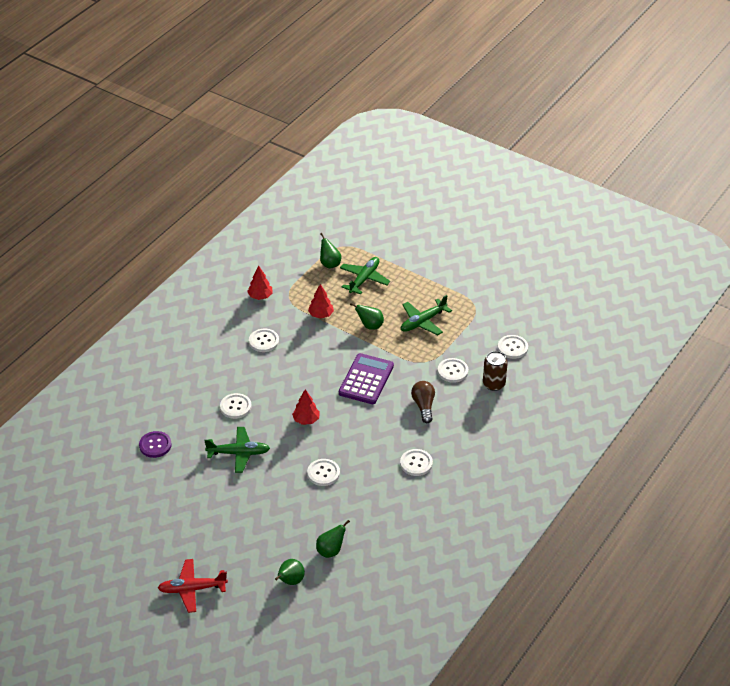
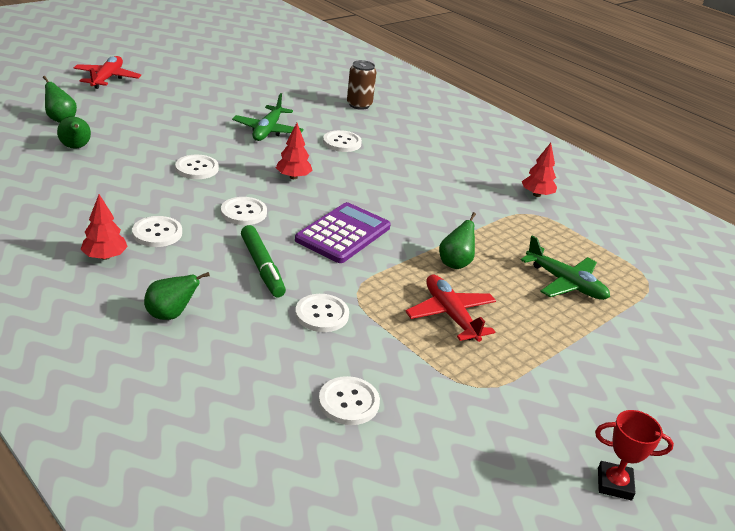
camera: 100 degrees right, 10 degrees down
(155, 445) = (310, 96): purple button -> none
(264, 341) = (448, 180): white button -> white button (243, 212)
(321, 315) = (490, 229): red tree -> red tree (105, 257)
(329, 264) = (603, 261): green pear -> green pear (171, 315)
(366, 379) = (343, 234): purple calculator -> purple calculator turned 90 degrees counterclockwise
(423, 322) = (450, 315): green plane -> red plane
(423, 406) = (262, 267): brown light bulb -> green marker
(494, 384) = (268, 351): brown can -> brown can (359, 105)
(511, 260) = (614, 484): none -> red trophy

